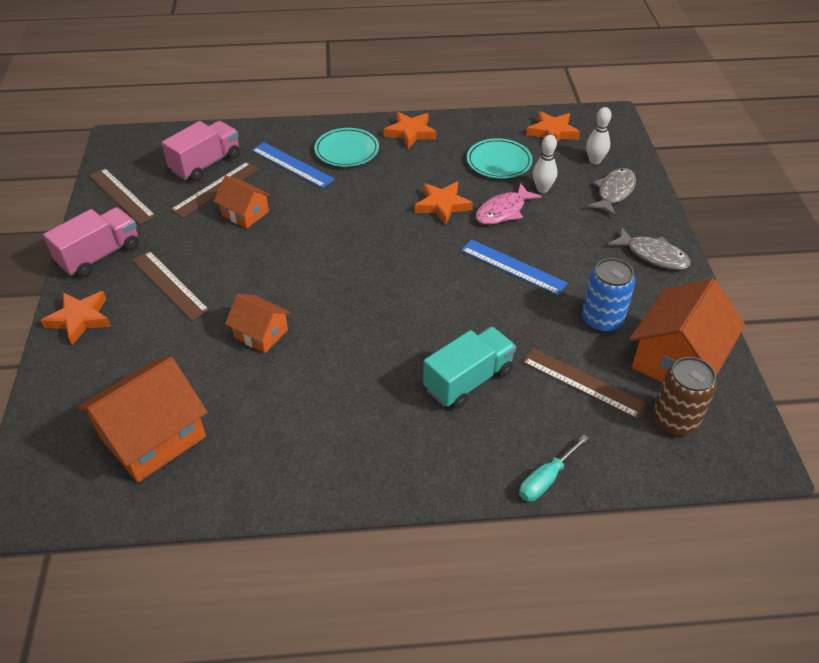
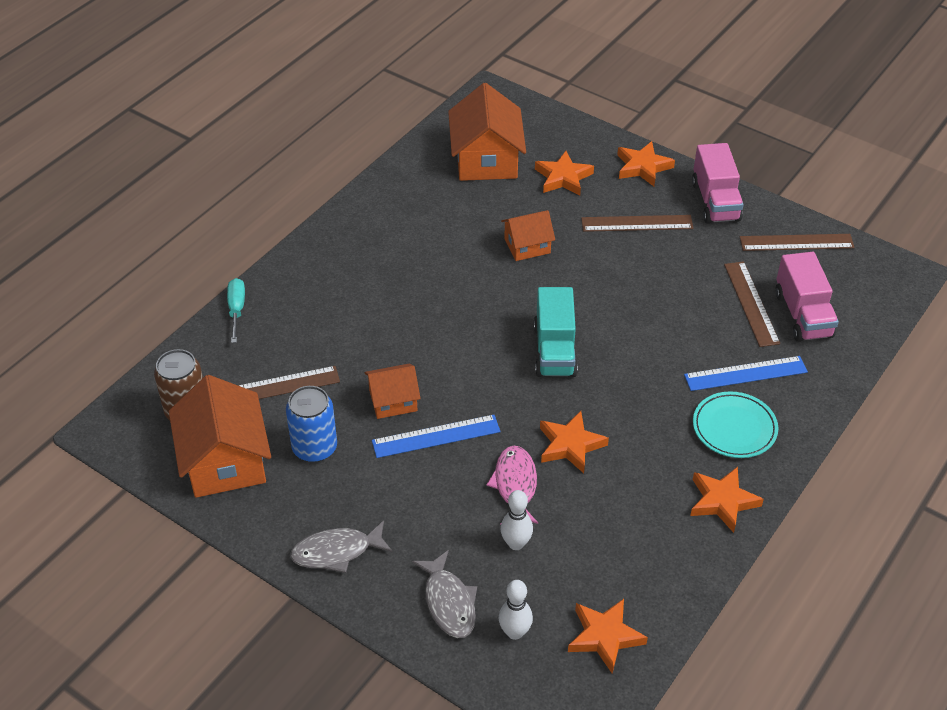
camera: 130 degrees right, 0 degrees up
(138, 363) = (563, 177): none -> orange star
(245, 213) = (692, 305): orange house -> orange house (393, 401)
(468, 380) = (355, 326): turquoise truck -> turquoise truck (554, 350)
(499, 162) = (596, 541): turquoise plate -> none

